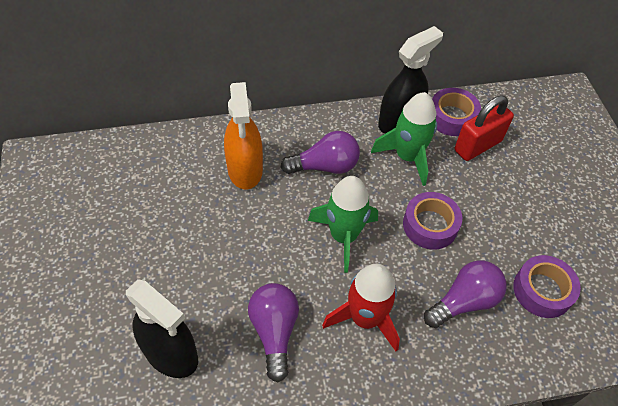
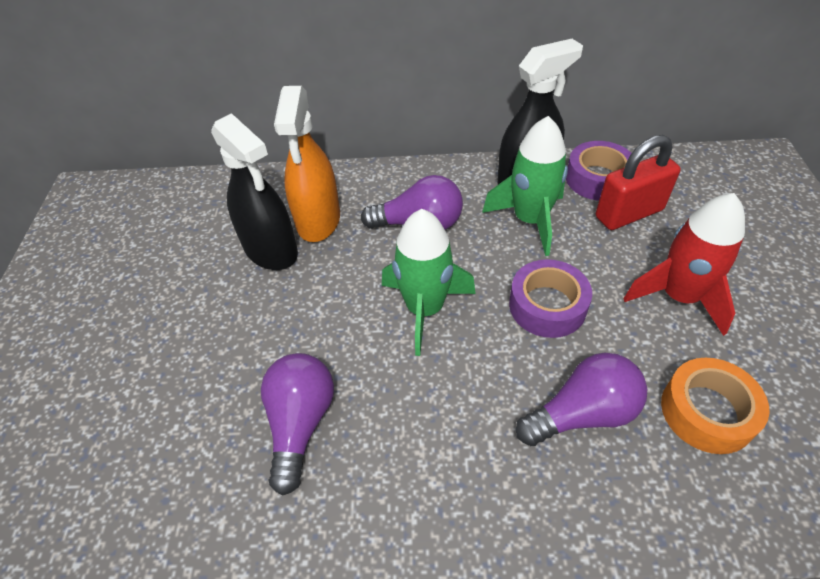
camera: 15 degrees right, 5 degrees down
(171, 353) = (155, 435): black spray bottle -> black spray bottle (271, 250)
(365, 318) = (431, 421): red rocket -> red rocket (679, 297)
(542, 290) = (707, 412): purple tape -> orange tape

